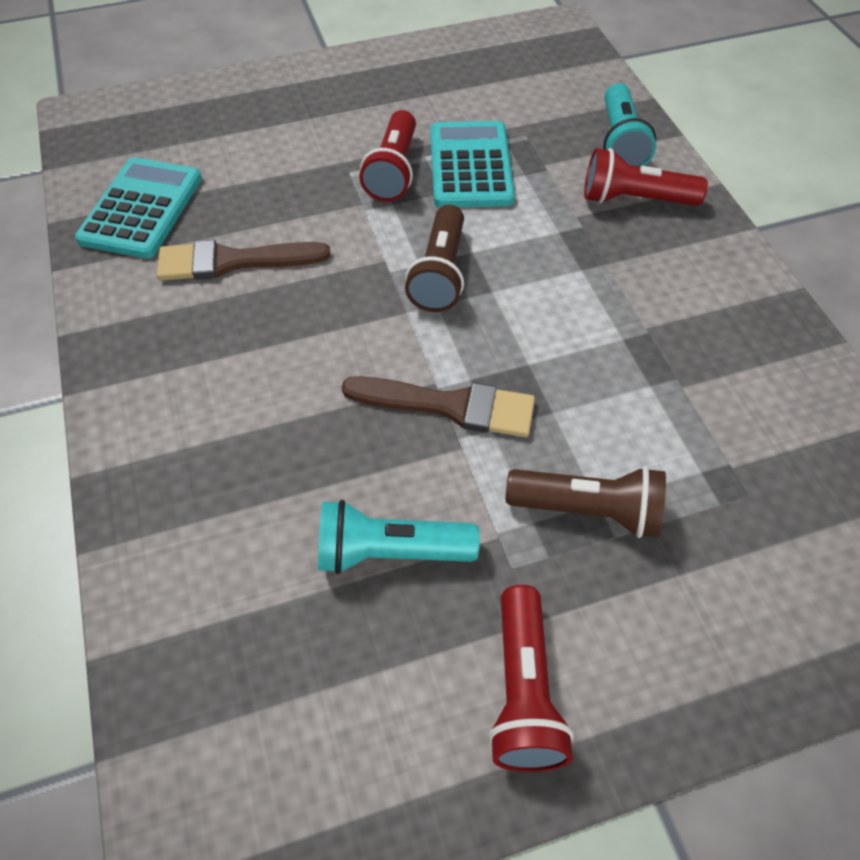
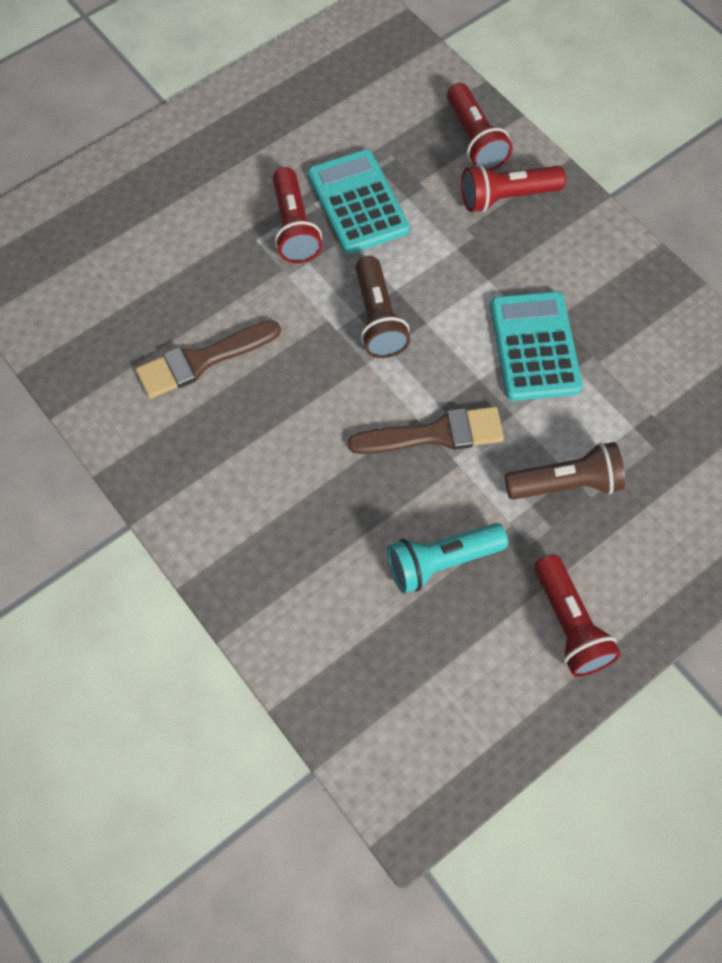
camera: 20 degrees left, 10 degrees up
(141, 209) = (93, 333): turquoise calculator -> turquoise calculator (534, 346)
(620, 142) = (474, 139): turquoise flashlight -> red flashlight

